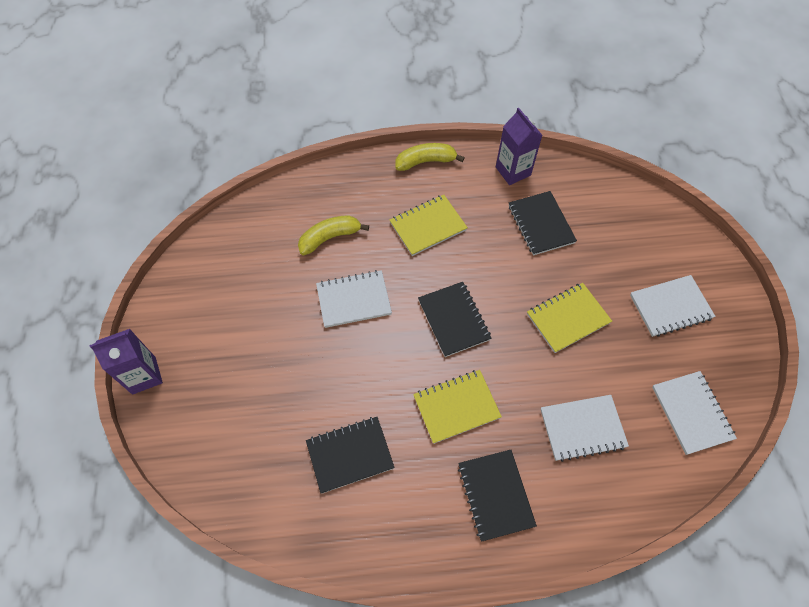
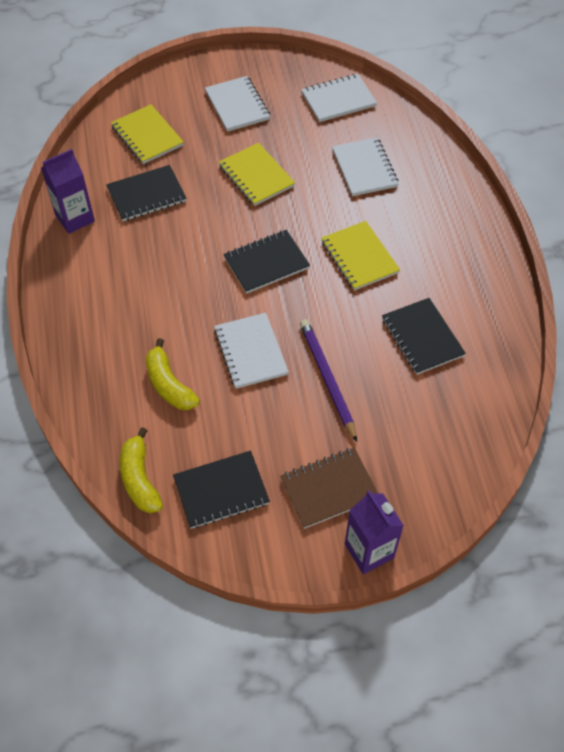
camera: 95 degrees left, 5 degrees down
(207, 350) = (329, 489): none -> brown notebook
(315, 360) = (327, 379): none -> purple pencil
(425, 161) = (57, 299): yellow banana -> yellow banana (140, 479)
(428, 226) = (151, 291): yellow notebook -> yellow notebook (147, 136)
(495, 495) = (436, 227): black notebook -> black notebook (221, 491)

